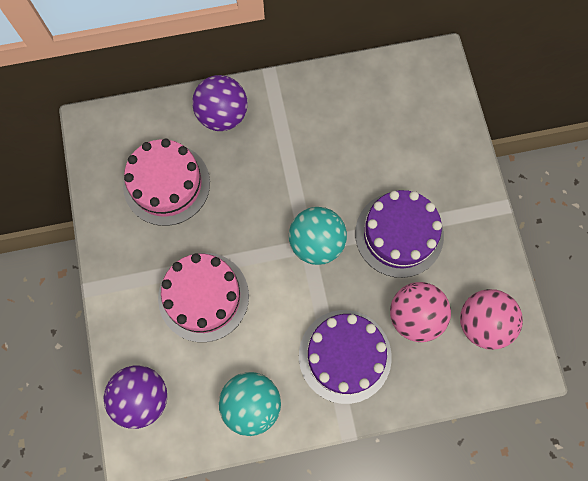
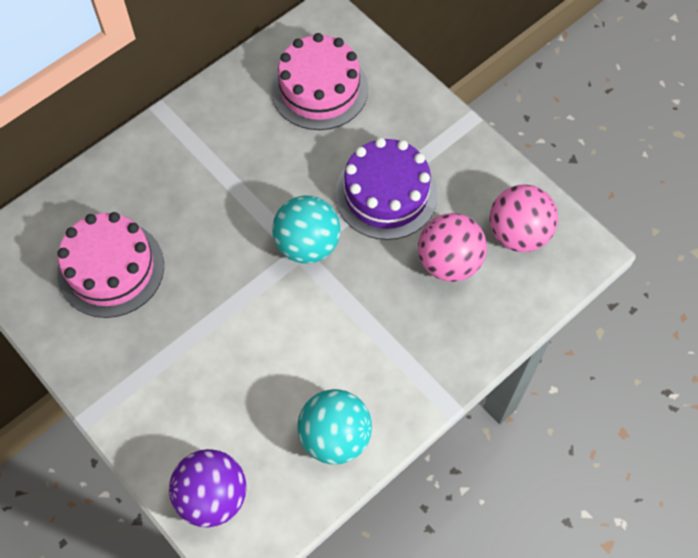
camera: 30 degrees left, 10 degrees down
(203, 296) = (219, 359): pink cake -> pink cake (319, 89)
(222, 115) = (132, 172): purple ball -> none
(345, 356) = (402, 337): purple cake -> none

